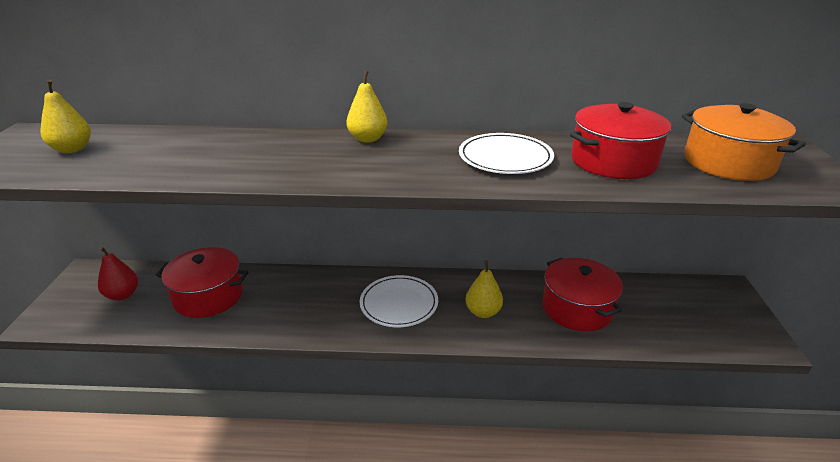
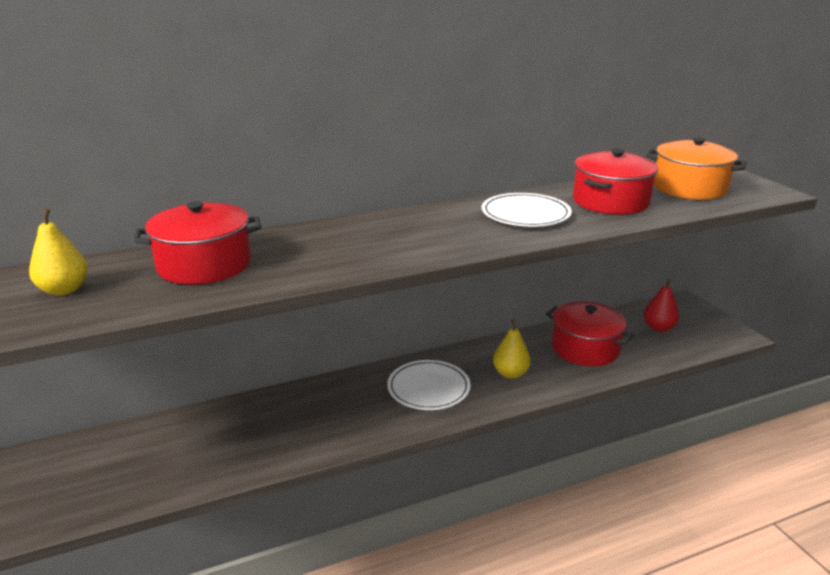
camera: 25 degrees left, 5 degrees down
(122, 295) = (106, 468): red pear -> red pear (658, 328)
(208, 296) = (217, 438): red pot -> red pot (204, 265)
(368, 139) = (385, 220): yellow pear -> none

